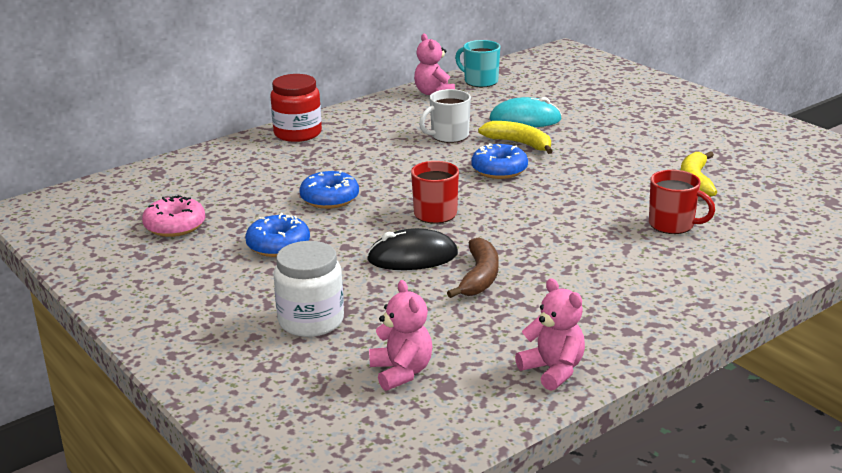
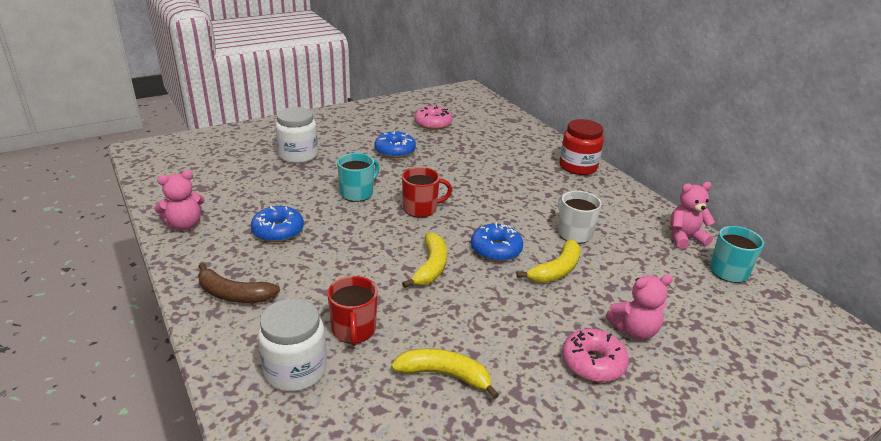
camera: 95 degrees right, 5 degrees up
(329, 199) = (457, 171): blue donut -> blue donut (278, 231)
(401, 372) = (225, 176): pink teddy bear -> pink teddy bear (634, 330)
(412, 257) = (357, 193): black mouse -> turquoise mug
(479, 277) = (315, 214): brown banana -> brown banana (233, 294)
(525, 119) = (620, 284): turquoise mouse -> none
(549, 199) = (431, 267): none -> yellow banana
(636, 131) = (593, 363): none -> pink donut
(672, 225) = (354, 330): red mug -> red mug turned 45 degrees counterclockwise
(744, 243) = (295, 370): none -> white jar

